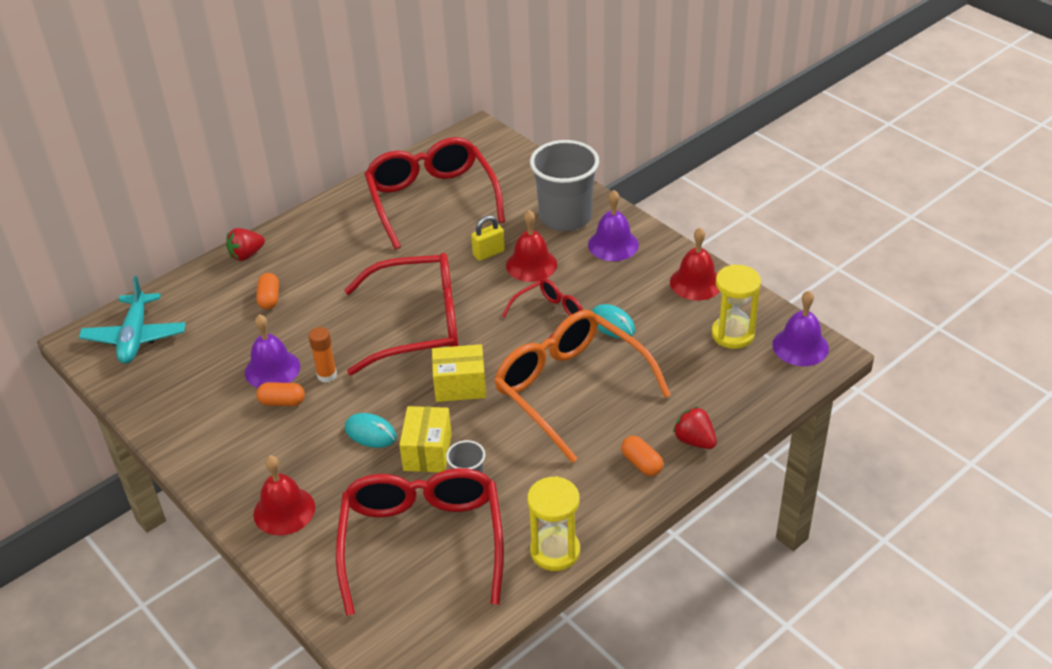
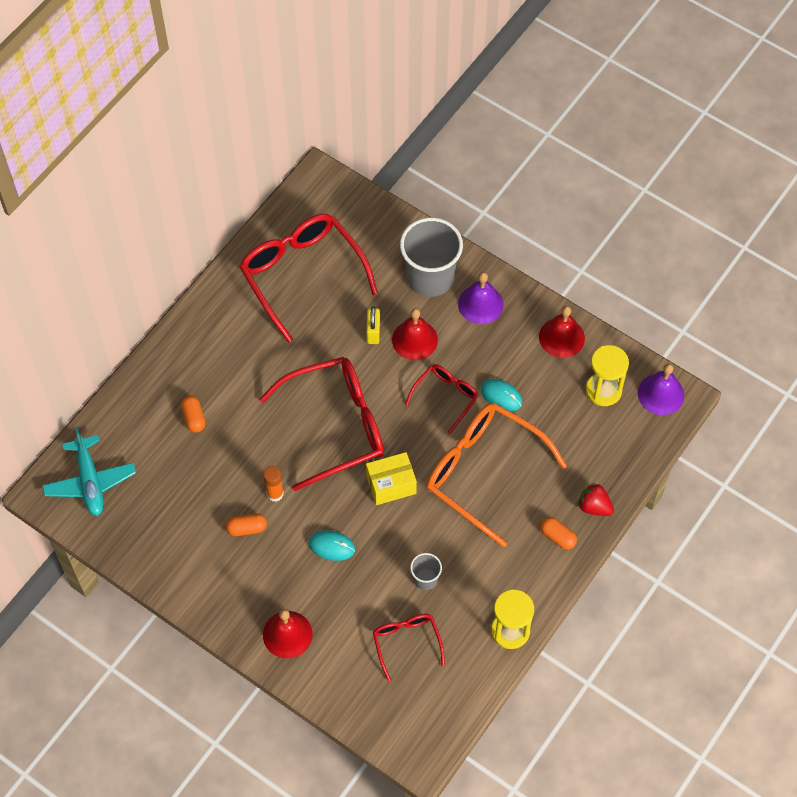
camera: 15 degrees left, 20 degrees up
(246, 255) = (153, 370): red strawberry -> none
(272, 369) = (225, 495): purple bell -> none
(422, 543) = (406, 643): red glasses -> red glasses, size x0.51
(427, 452) = (384, 556): yellow box -> none
(488, 253) = (373, 332): yellow padlock -> yellow padlock turned 45 degrees counterclockwise

